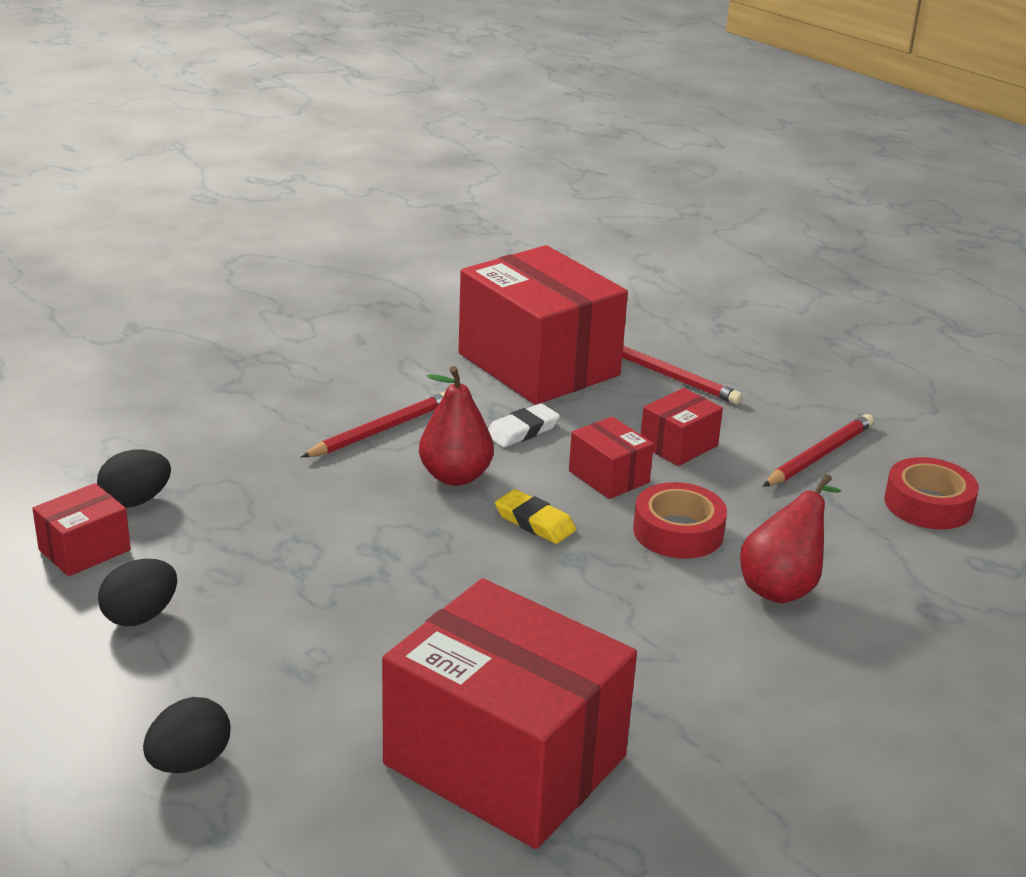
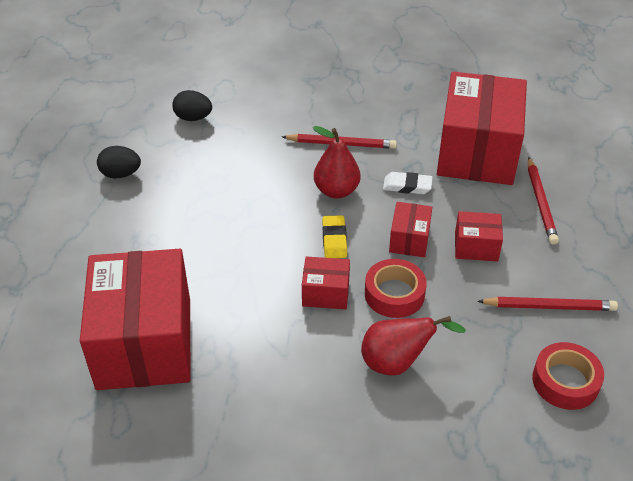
camera: 50 degrees right, 15 degrees up
(84, 550) = (144, 130): red box -> red box (325, 293)
(189, 762) = (48, 251): black egg -> none

